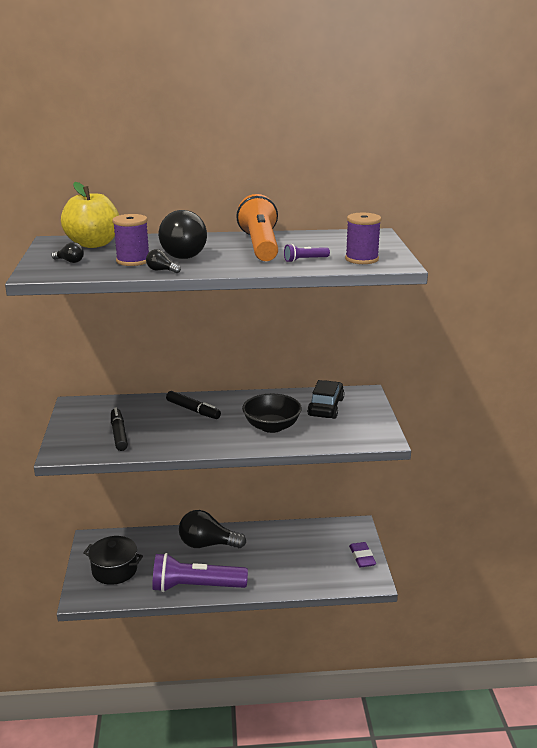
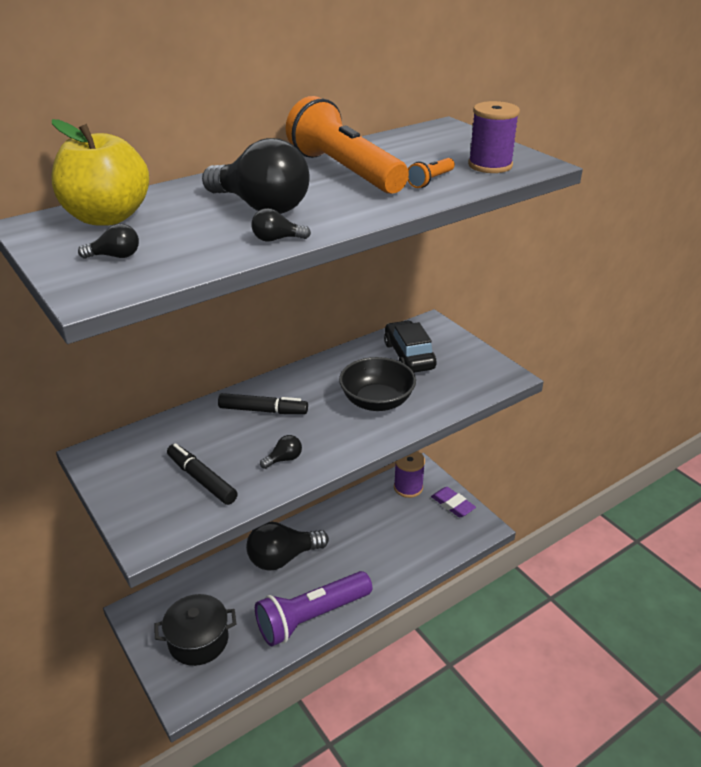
camera: 30 degrees left, 10 degrees up
(133, 261) = (211, 233): purple spool -> purple spool (408, 487)
(177, 439) = (284, 459): none -> black light bulb
(305, 260) = (430, 181): purple flashlight -> orange flashlight

